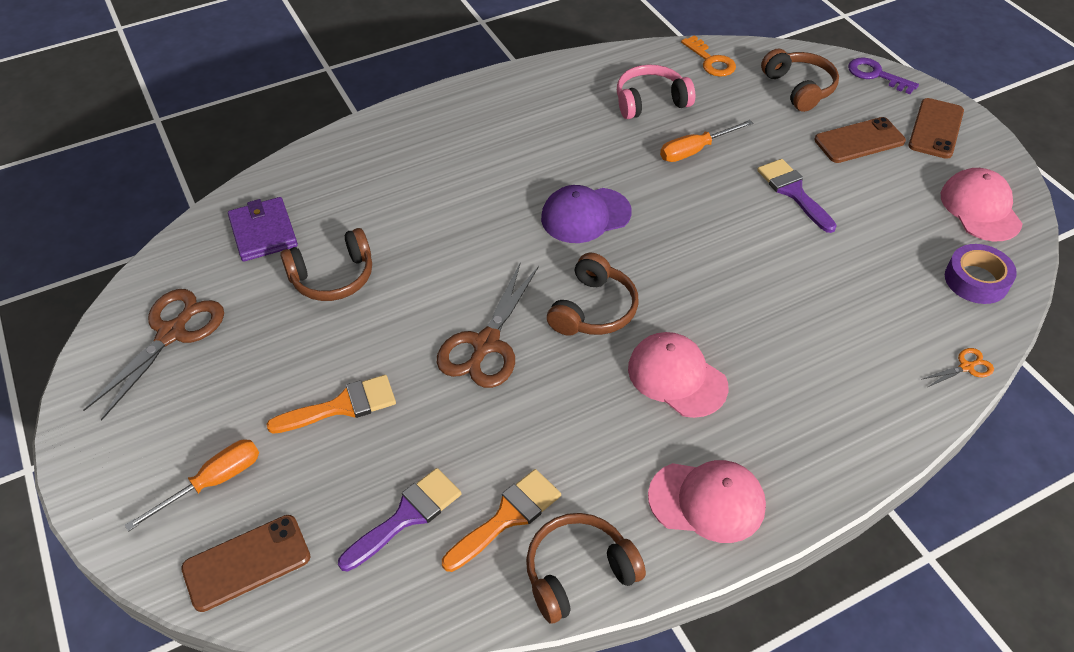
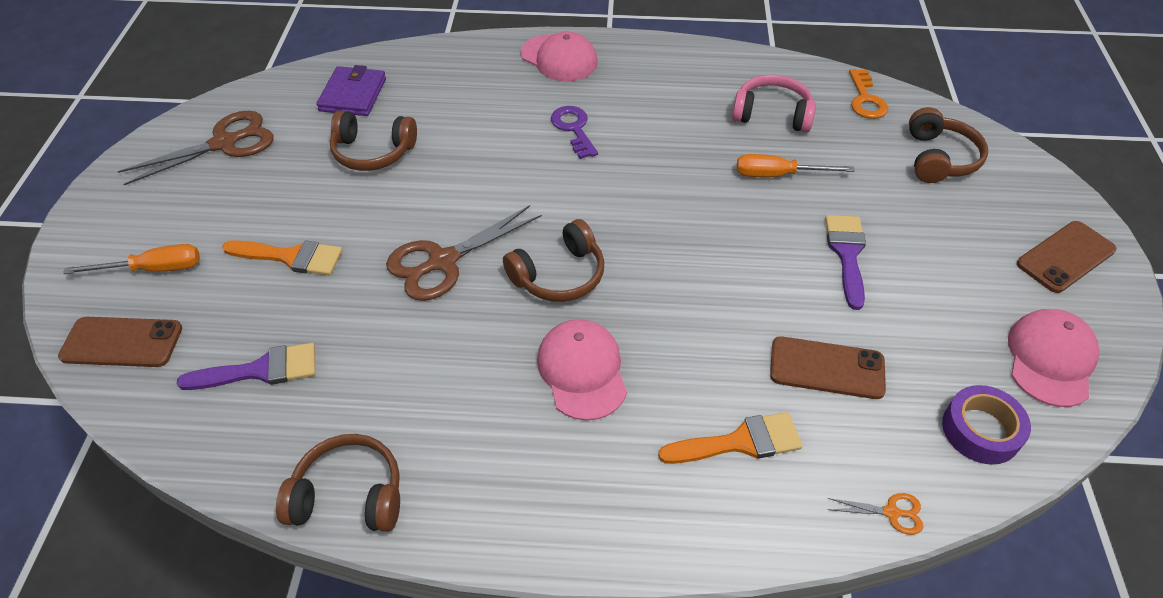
camera: 30 degrees right, 0 degrees up
(507, 517) = (334, 414): orange brush -> orange brush (739, 442)
(585, 215) = (623, 190): purple cap -> none
(707, 501) = (512, 497): pink cap -> pink cap (559, 58)
(859, 141) = (963, 234): brown phone -> brown phone (827, 368)
(876, 75) = (1039, 177): purple key -> purple key (574, 129)

